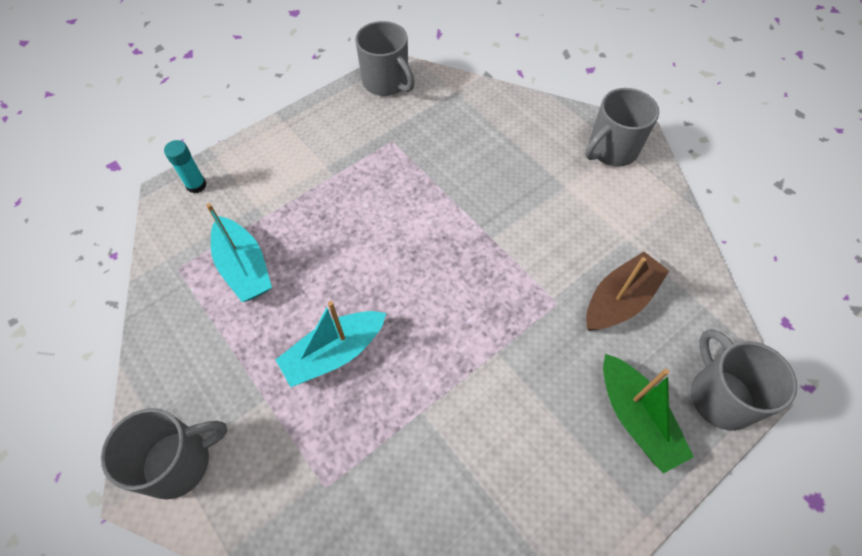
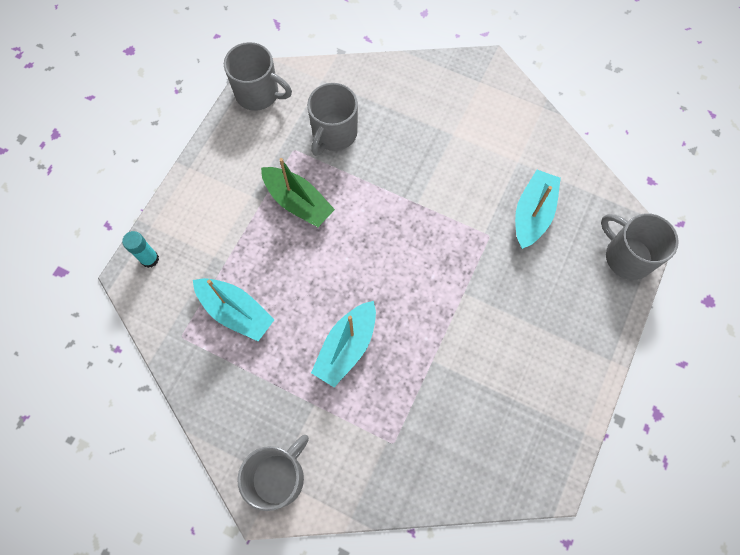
camera: 25 degrees left, 10 degrees up
(611, 150) = (474, 86): grey mug -> grey mug (334, 134)
(619, 300) = (532, 214): brown boat -> turquoise boat
(635, 418) = (578, 297): green boat -> green boat (298, 202)

